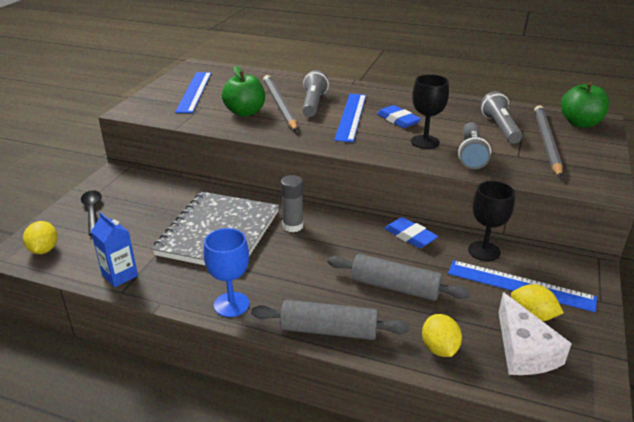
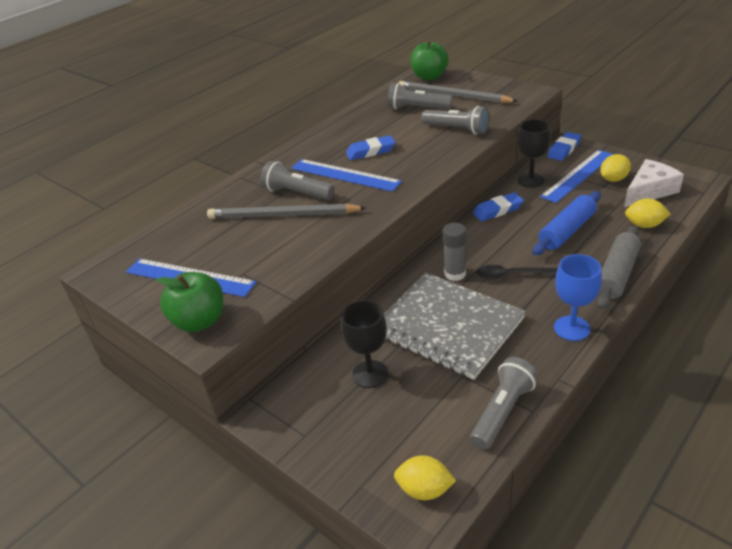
camera: 65 degrees left, 5 degrees up
(92, 211) = (351, 438): black spoon -> black spoon (511, 275)
(120, 275) = (502, 411): blue carton -> grey flashlight
(245, 112) = (285, 241): green apple -> green apple (200, 321)
(395, 287) = (567, 231): grey rolling pin -> blue rolling pin
(425, 142) = (423, 145): black goblet -> black goblet (370, 374)
(524, 350) = (649, 191): white cheese -> white cheese turned 45 degrees counterclockwise
(575, 268) = (564, 149): none -> blue eraser

